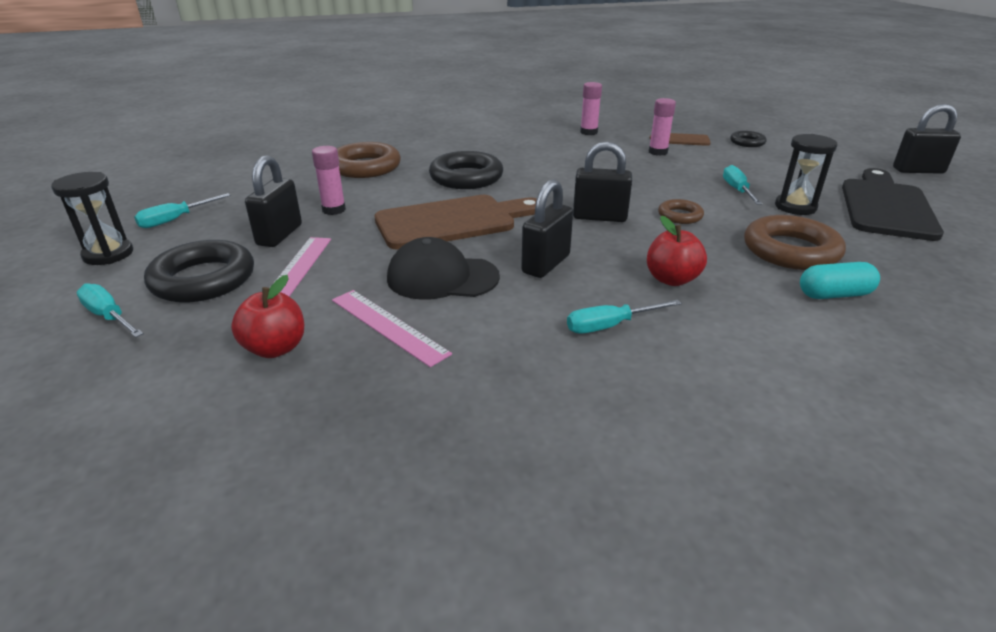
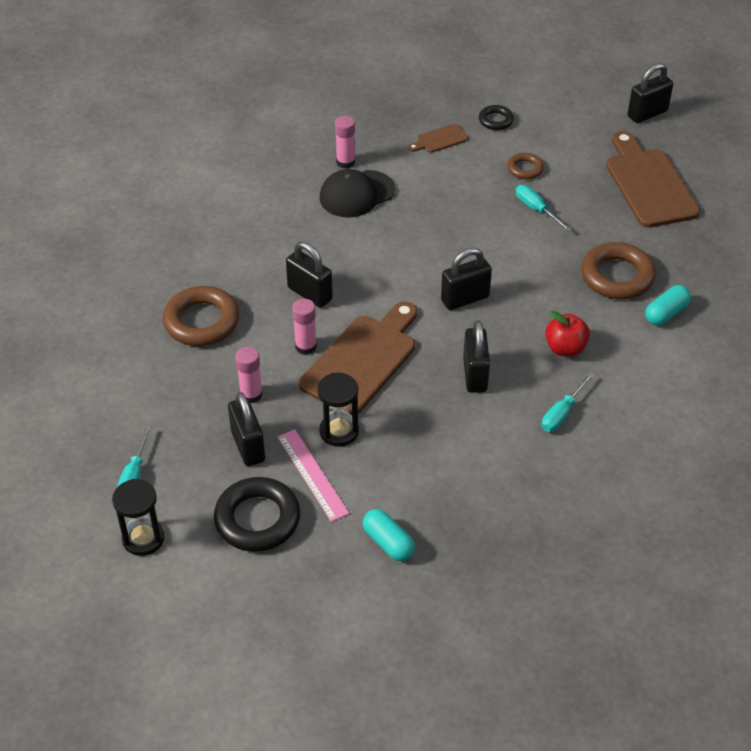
camera: 35 degrees left, 15 degrees up
(109, 317) = (243, 584): turquoise screwdriver -> none
(275, 348) = (388, 542): red apple -> turquoise capsule
(388, 326) = (434, 487): pink ruler -> none
(442, 277) = (420, 426): black cap -> black cap (356, 194)
(466, 177) = (310, 294): black ring -> black padlock
(658, 152) = (434, 173): pink glue stick -> pink glue stick (306, 346)
(680, 216) = (519, 268): brown ring -> brown ring (525, 169)
(795, 207) = (590, 215): black hourglass -> black hourglass (339, 431)
(886, 206) = (648, 184): black cutting board -> brown cutting board

